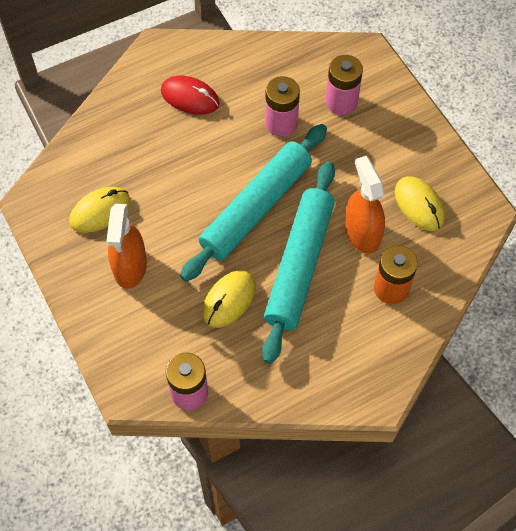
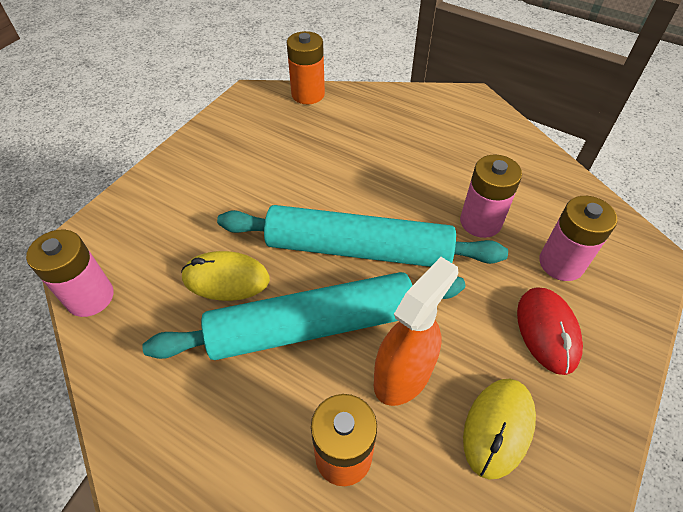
camera: 60 degrees right, 10 degrees down
(65, 158) = (308, 94): none -> orange battery
(100, 211) = (269, 137): yellow mouse -> none
(130, 267) = (221, 182): orange spray bottle -> none
(190, 97) = (442, 140): red mouse -> red mouse (547, 331)

